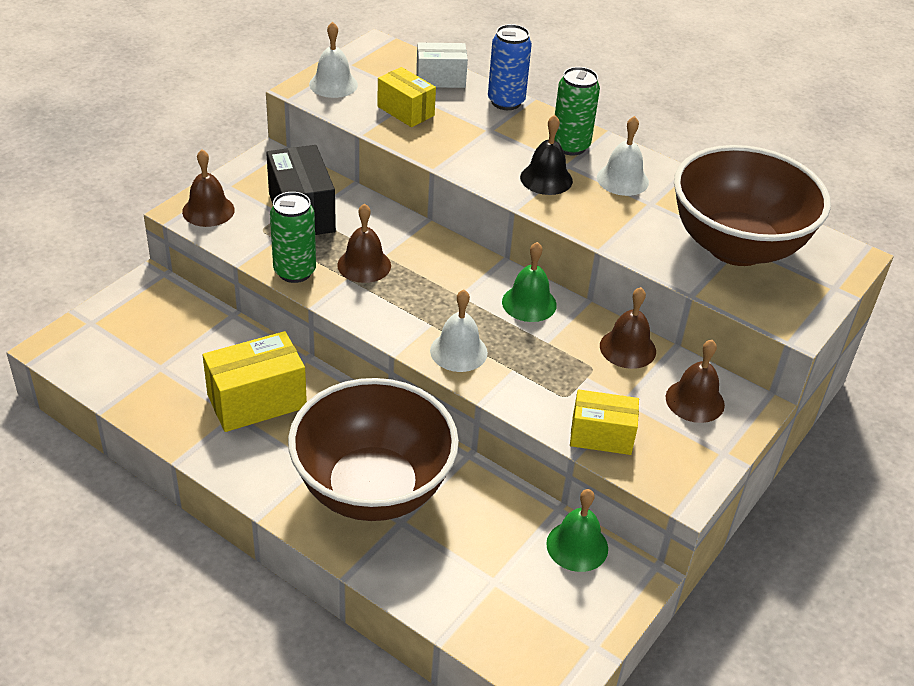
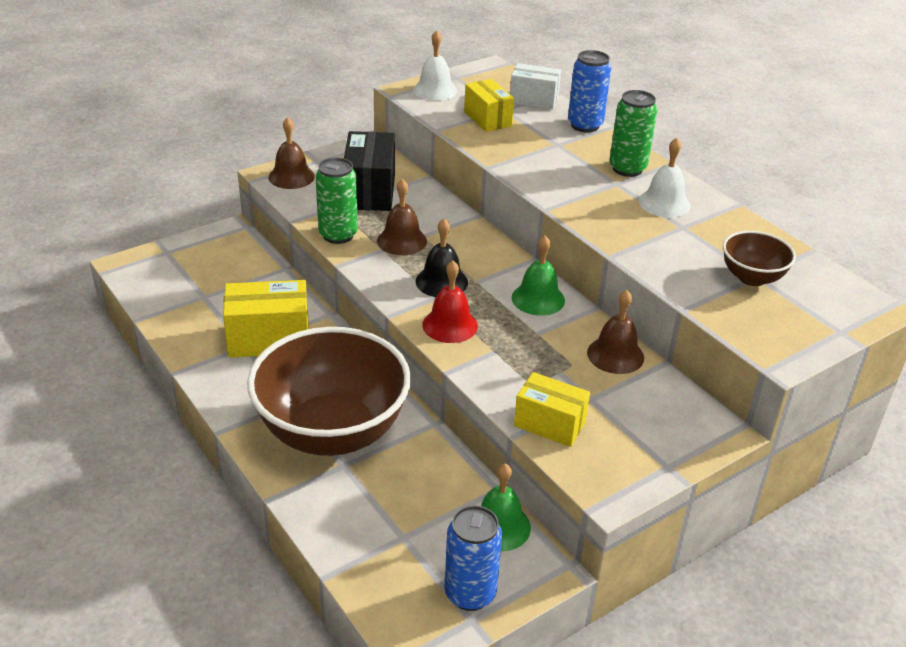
camera: 20 degrees right, 5 degrees down
(458, 351) = (450, 325): white bell -> red bell
(546, 179) = (589, 190): black bell -> black bell (441, 281)
(581, 620) = (470, 593): none -> blue can
(695, 401) = (661, 414): brown bell -> none
(736, 246) = (752, 277): brown bowl -> brown bowl, size x0.46

